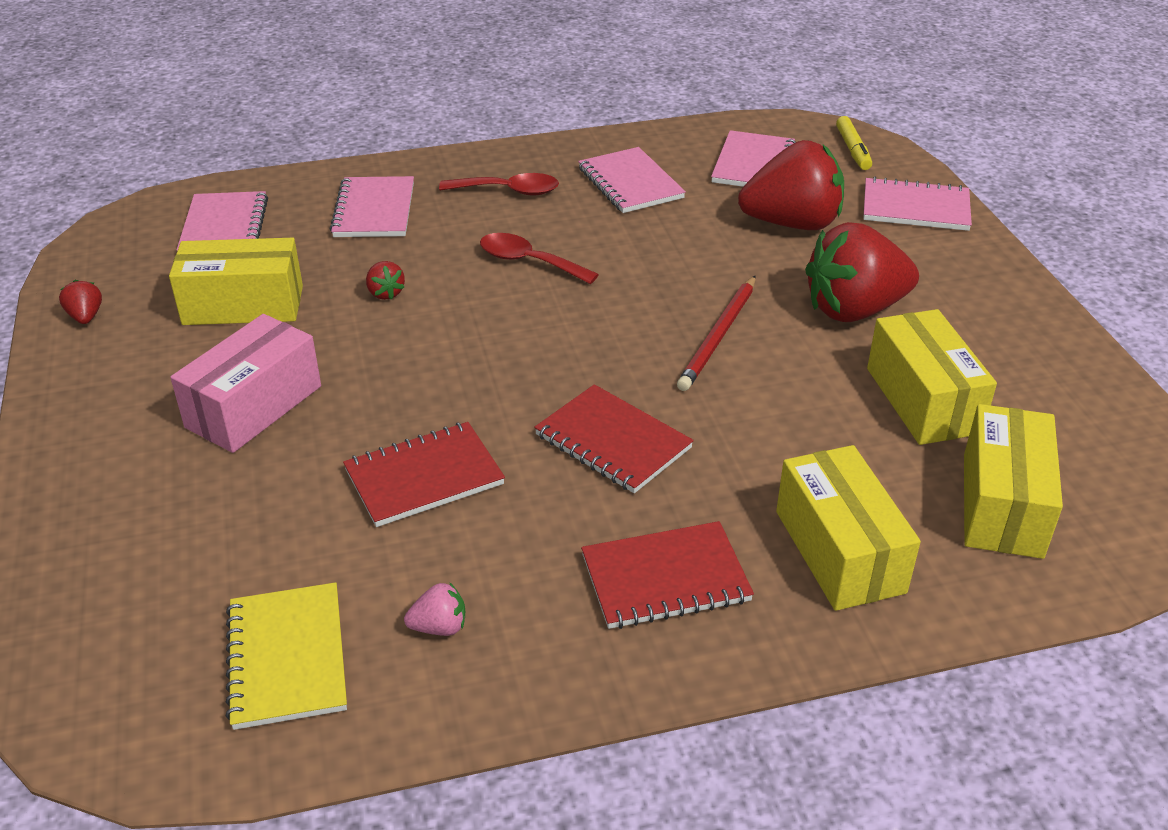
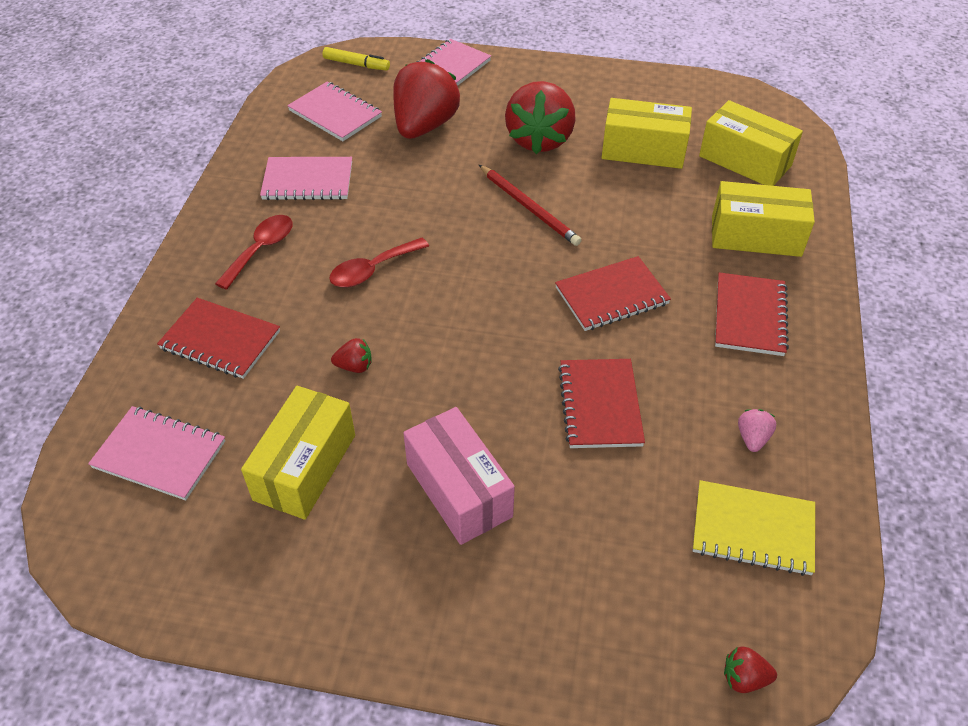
camera: 65 degrees left, 10 degrees up
(86, 317) = (237, 597): red strawberry -> red strawberry (744, 678)
(374, 210) = (220, 340): pink notebook -> red notebook

